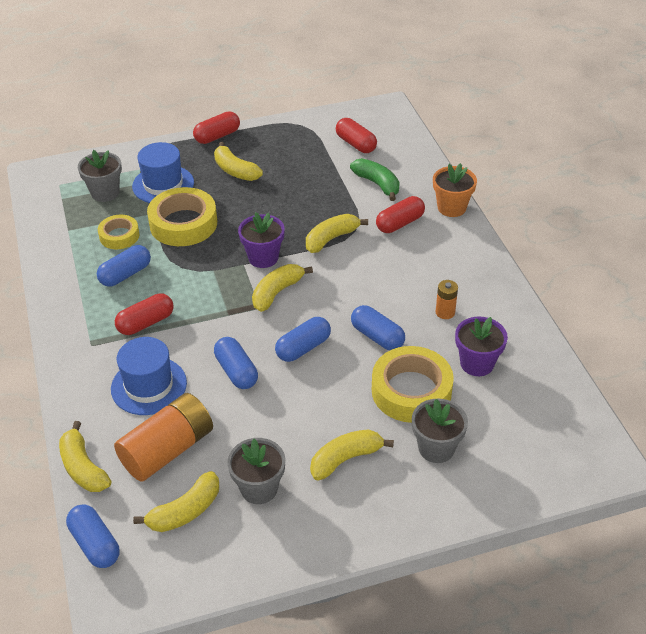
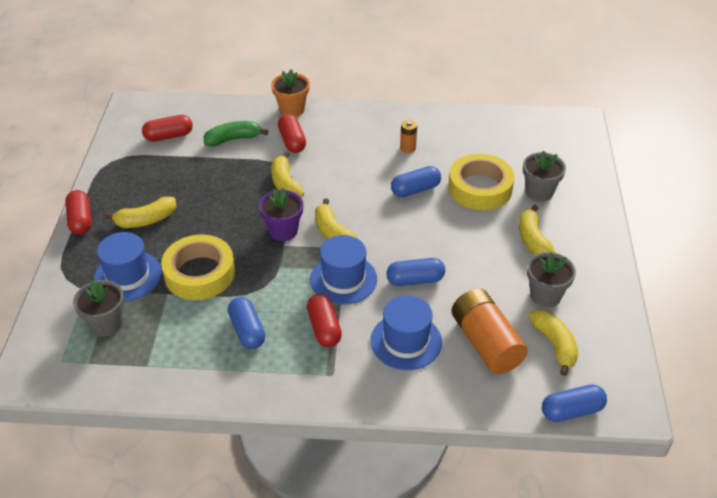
camera: 70 degrees left, 0 degrees up
(83, 468) = (485, 405): yellow banana -> none
(119, 236) = (185, 325): yellow tape -> none
(215, 318) = (343, 279): none -> blue hat
(303, 348) = (407, 233): blue capsule -> none
(477, 363) = (467, 149): purple flower pot -> none

